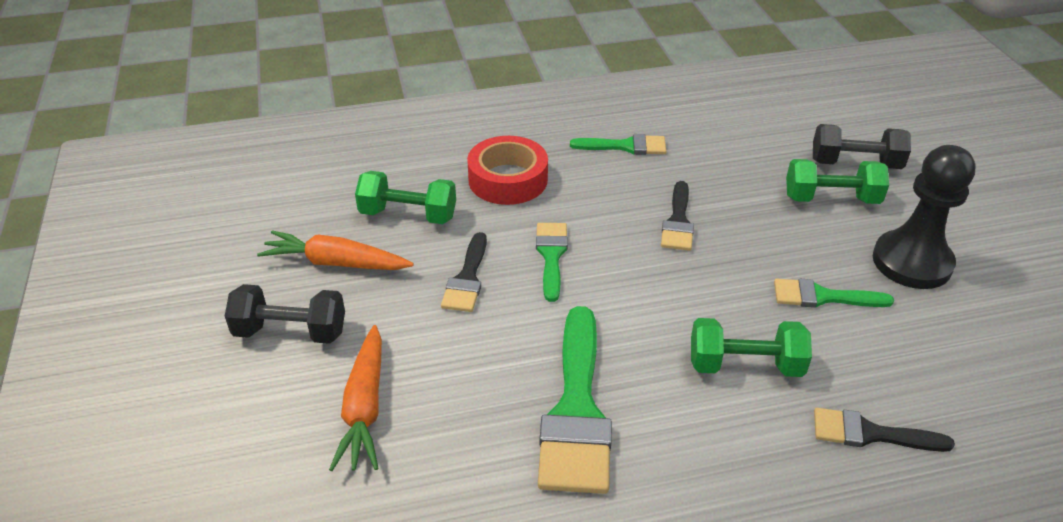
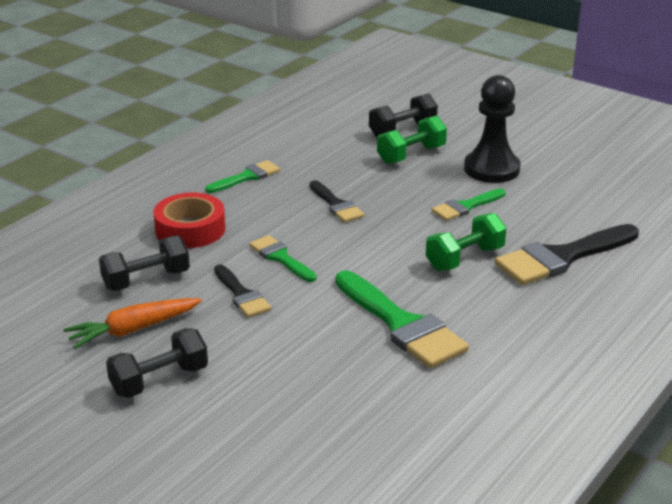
camera: 40 degrees left, 10 degrees down
(364, 407) = (271, 390): orange carrot -> none
(408, 215) = (146, 280): green dumbbell -> black dumbbell
(870, 433) = (561, 257): black brush -> black brush, size x1.79

